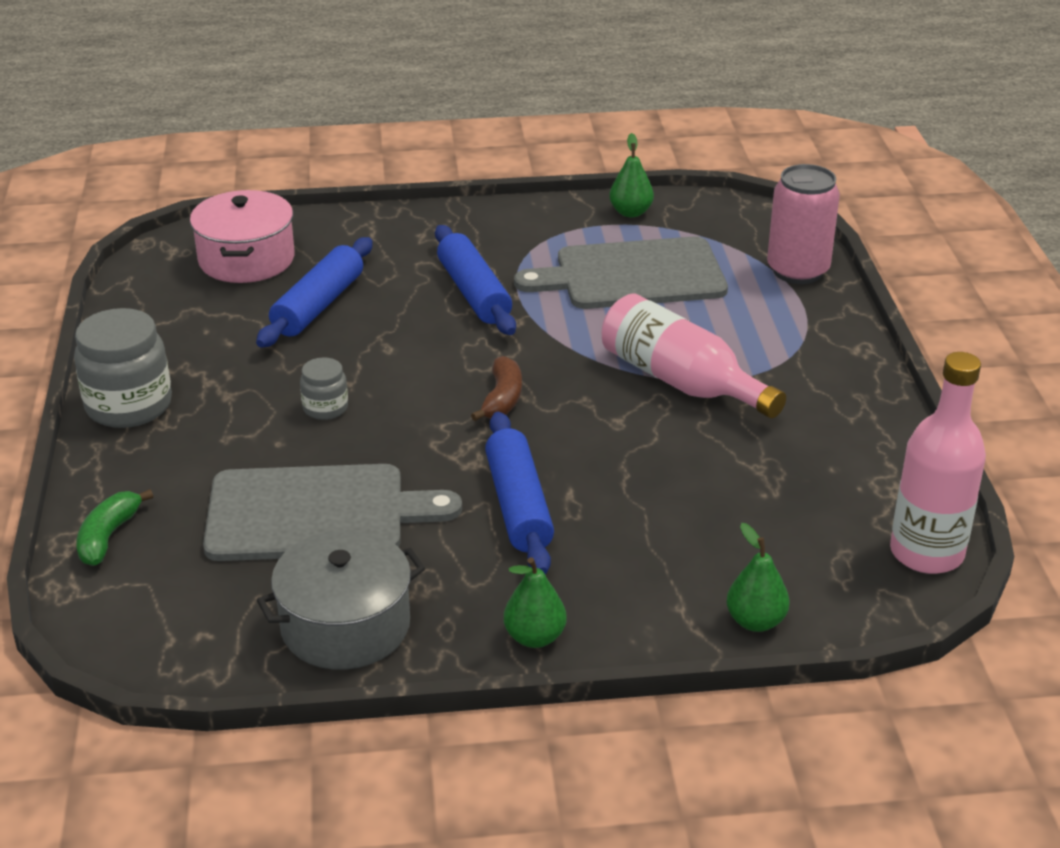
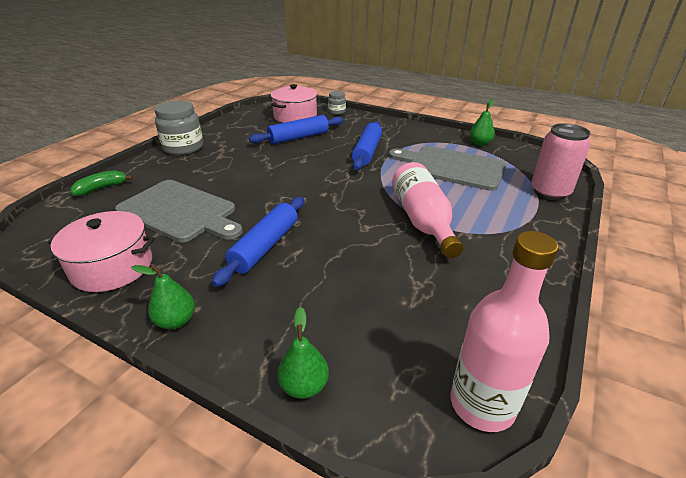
camera: 35 degrees right, 0 degrees up
(325, 408) = (246, 173): grey jar -> grey jar (337, 112)
(345, 626) = (112, 267): grey pot -> pink pot
(502, 399) = (323, 196): brown banana -> none

